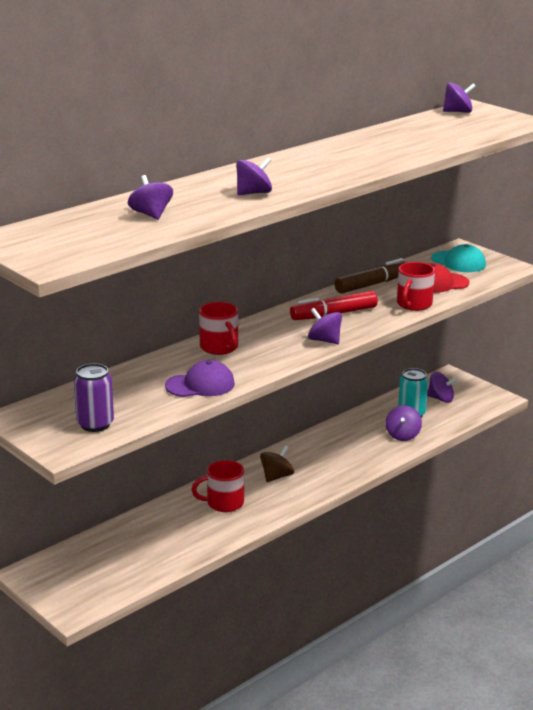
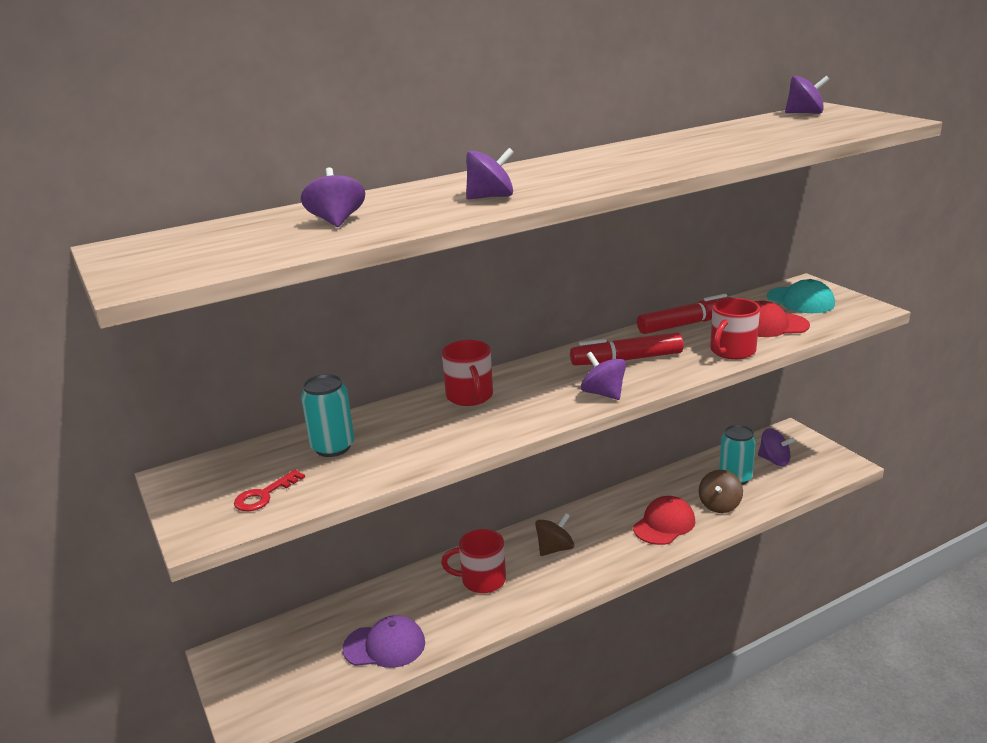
camera: 15 degrees right, 0 degrees up
(95, 424) = (264, 495): purple can -> red key
(128, 389) = (333, 447): none -> turquoise can
(200, 385) = (423, 446): purple cap -> purple cap (385, 646)
(361, 452) = (664, 524): none -> red cap
(372, 284) = (686, 324): brown marker -> red marker
(402, 435) = (719, 505): purple spinning top -> brown spinning top

